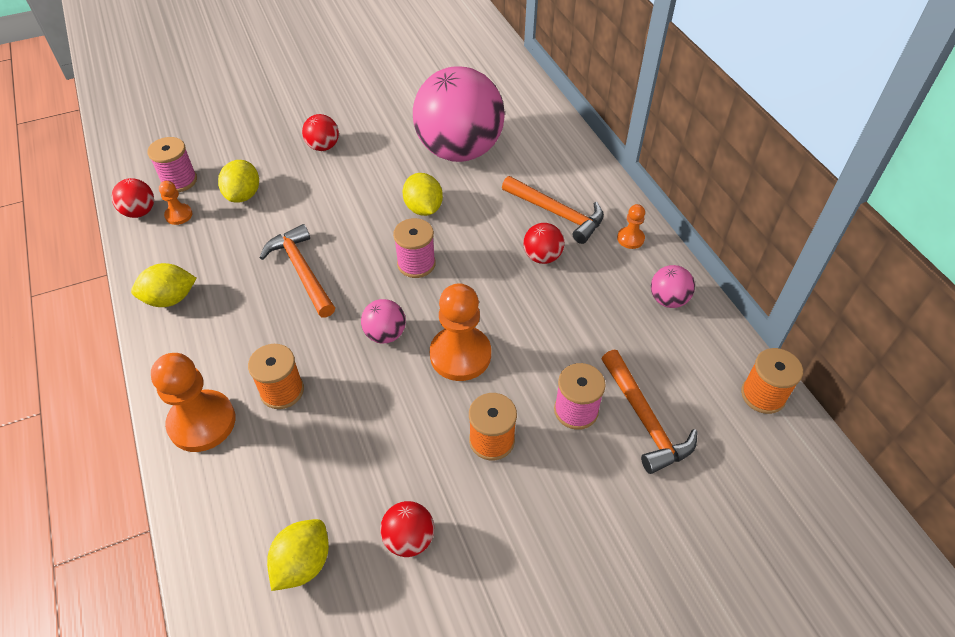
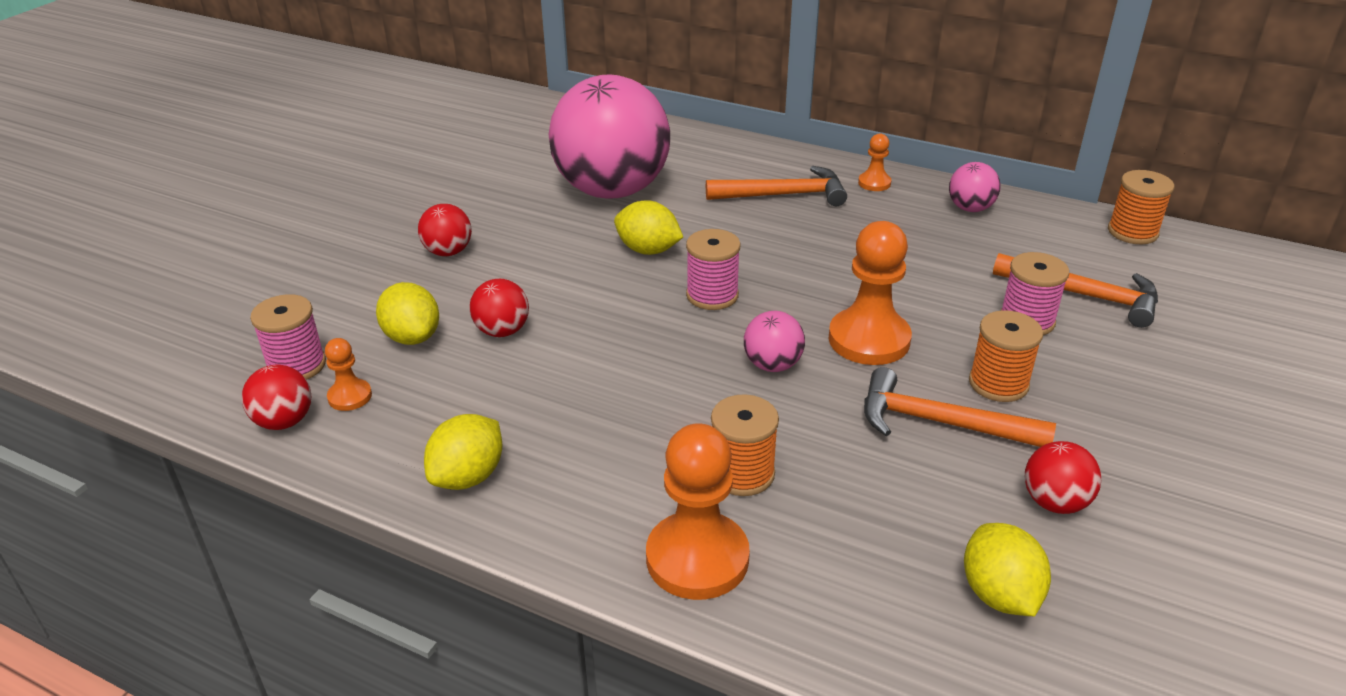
camera: 40 degrees left, 15 degrees down
(302, 271) = (597, 364): orange hammer -> orange hammer (940, 422)
(542, 257) = (822, 231): red ball -> red ball (502, 331)

